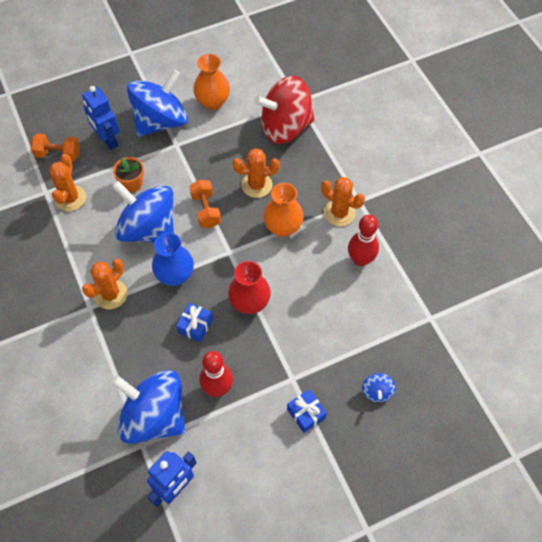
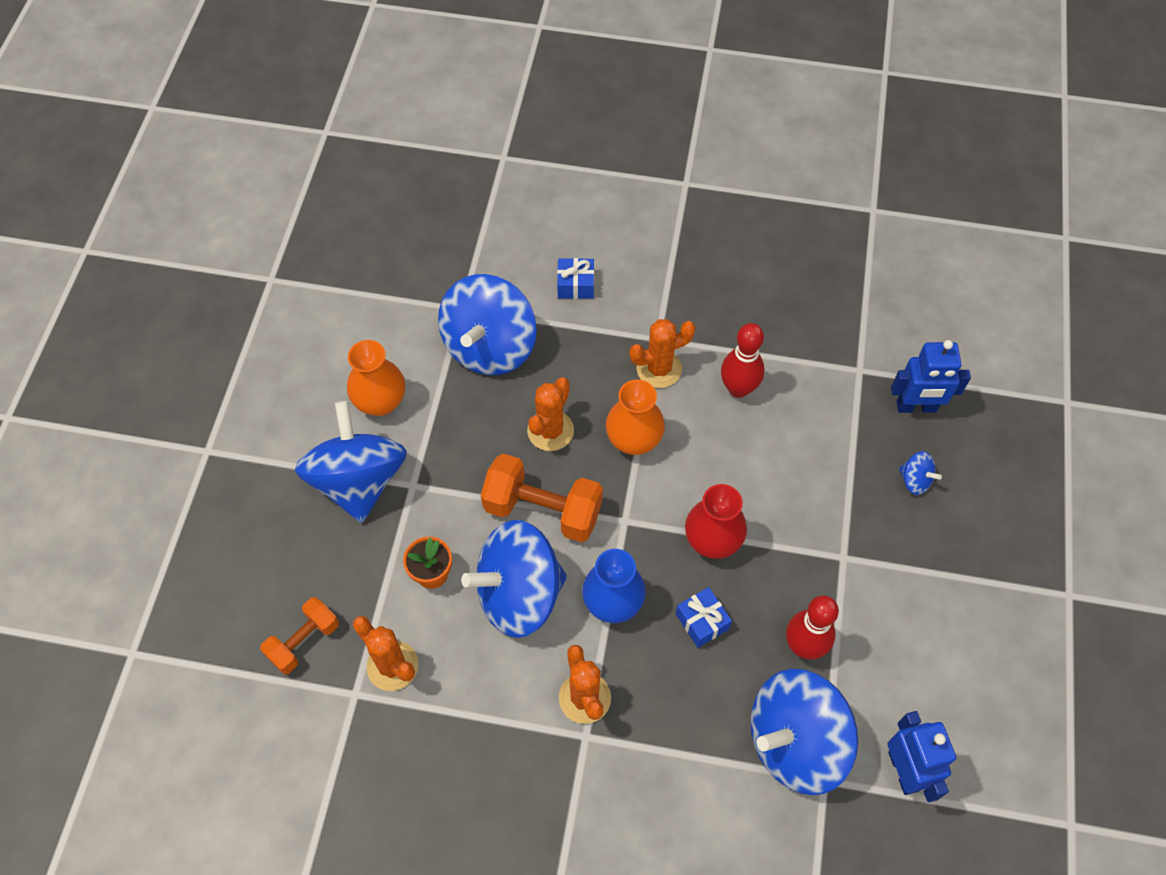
camera: 55 degrees left, 0 degrees up
(107, 140) = (334, 564): blue robot -> blue robot (916, 407)
(206, 210) = (543, 510): orange dumbbell -> orange dumbbell, size x1.60
(285, 127) = (490, 347): red spinning top -> blue spinning top
(306, 413) = (896, 569): blue gift -> blue gift (575, 285)

